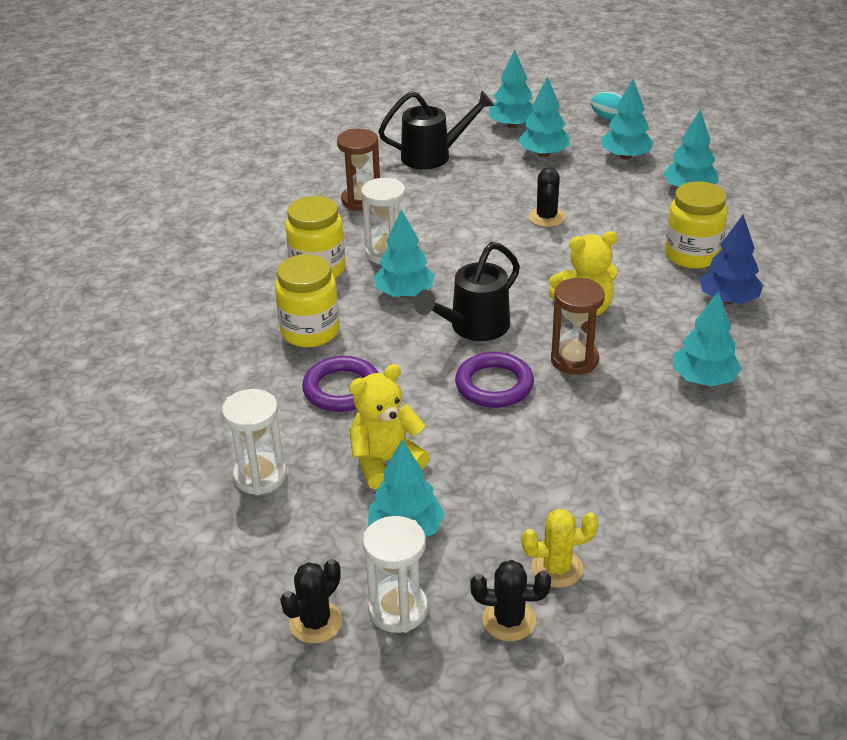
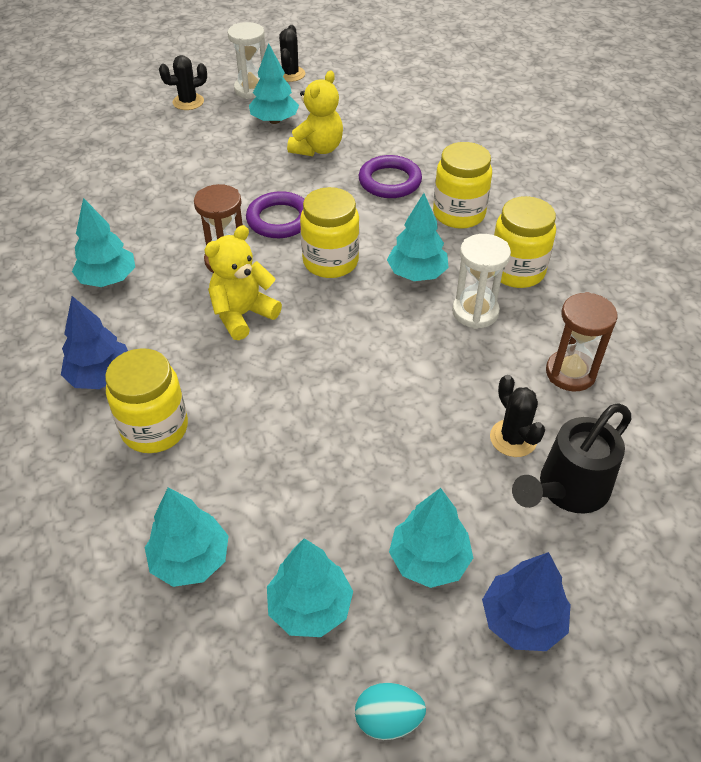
camera: 150 degrees right, 10 degrees up
(260, 476) = (387, 119): white hourglass -> none
(473, 327) = (330, 261): black watering can -> yellow jar
(512, 125) = (522, 620): turquoise tree -> blue tree
(546, 217) = (348, 427): black cactus -> black cactus (513, 438)
(557, 568) = (172, 129): yellow cactus -> none

